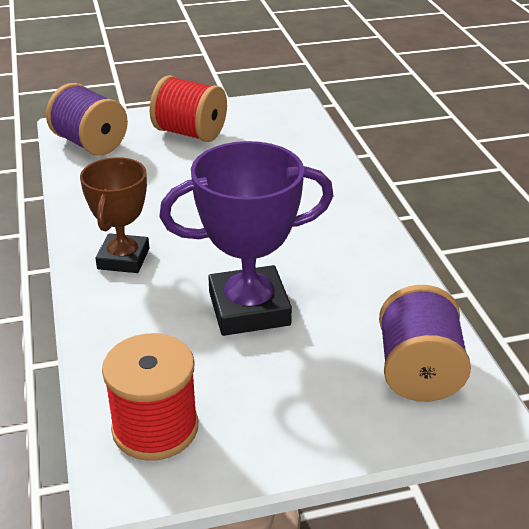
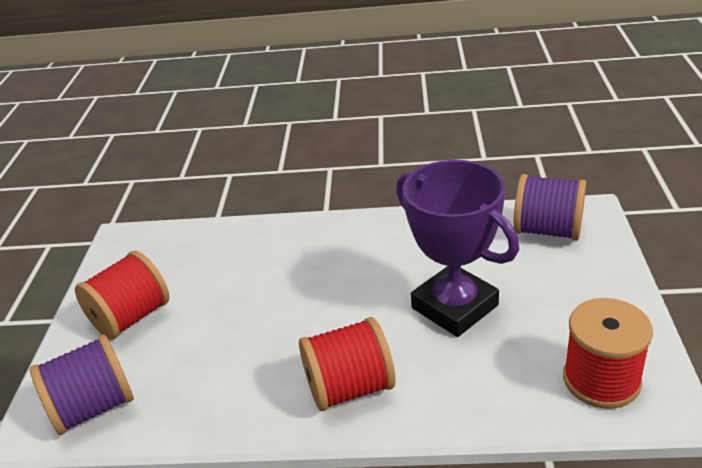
camera: 70 degrees left, 0 degrees up
(123, 259) = (349, 388): brown trophy -> red spool
(249, 309) = (454, 307): purple trophy -> purple trophy turned 45 degrees counterclockwise

